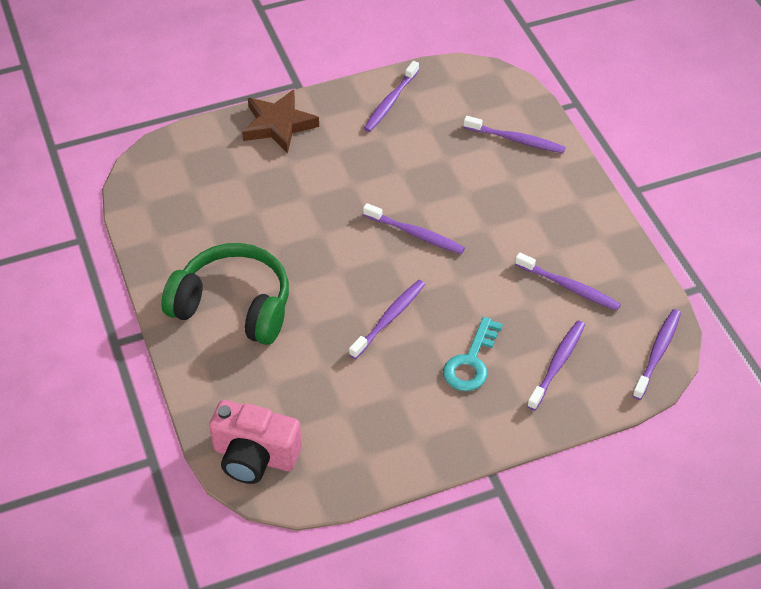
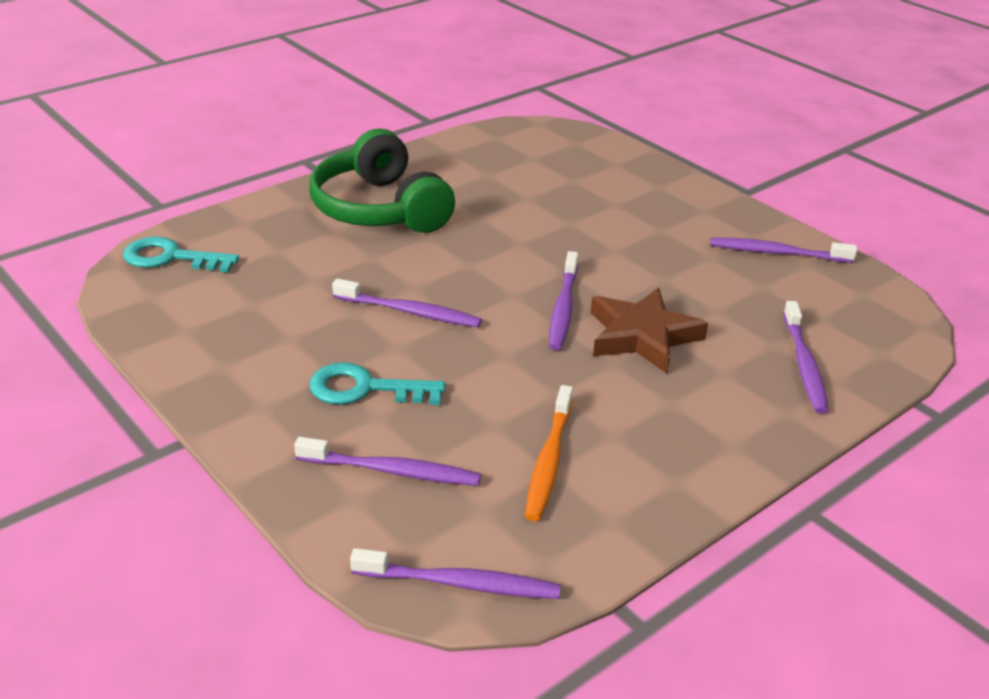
camera: 70 degrees right, 15 degrees down
(233, 306) = (380, 209): green headphones -> green headphones turned 150 degrees clockwise
(254, 456) = (171, 258): pink camera -> turquoise key
(278, 125) = (669, 188): brown star -> brown star (642, 336)
(569, 287) = (549, 461): purple toothbrush -> orange toothbrush

